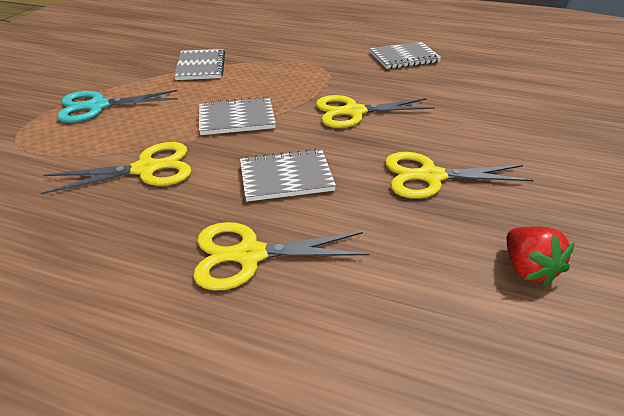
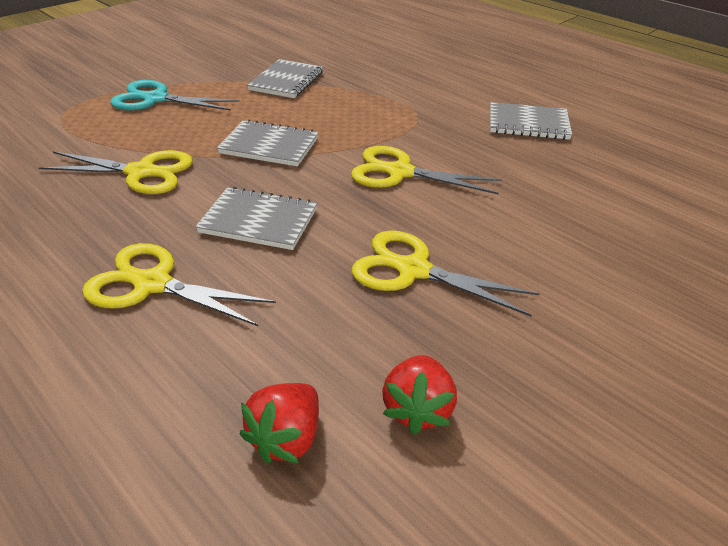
camera: 25 degrees right, 0 degrees up
(468, 327) = (286, 437): none -> red strawberry

